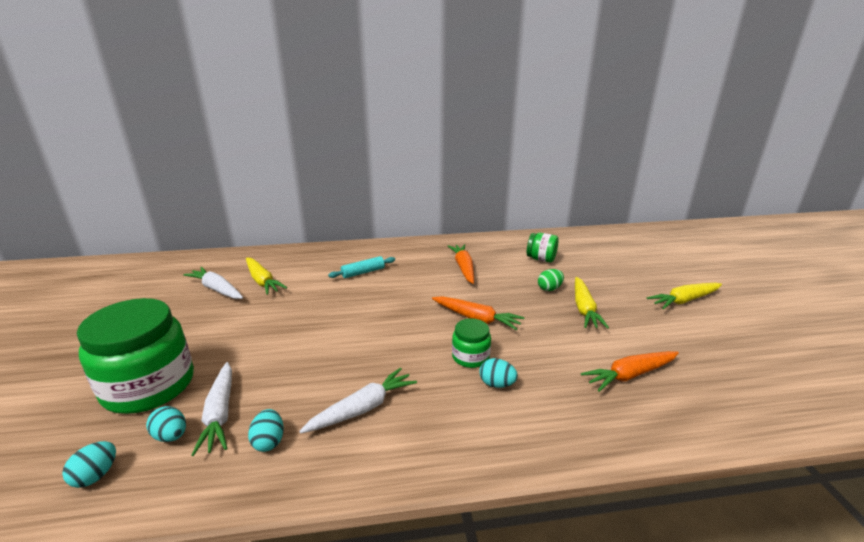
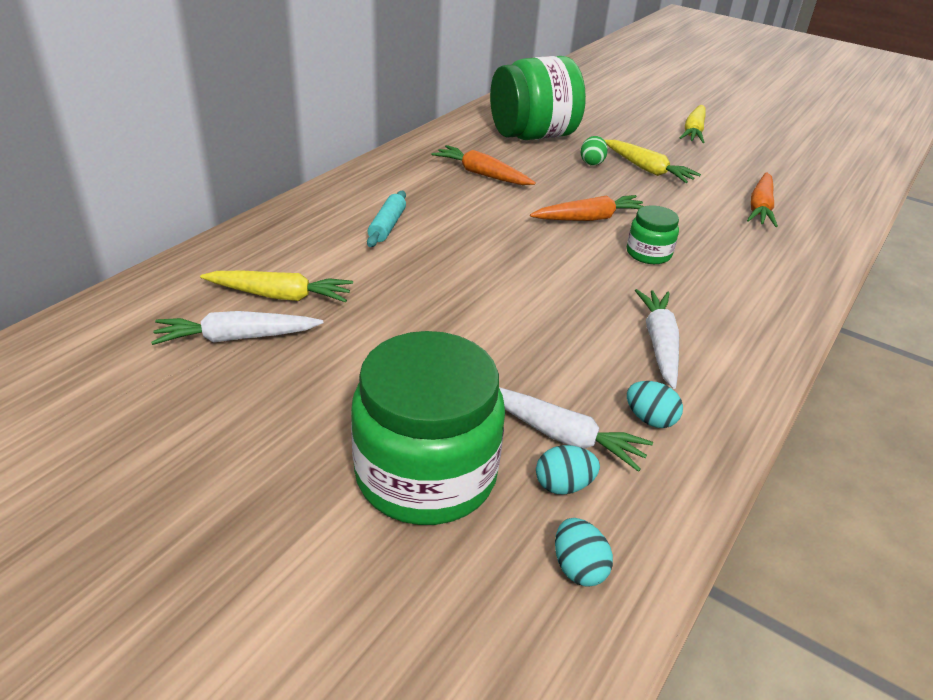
camera: 50 degrees left, 10 degrees up
(497, 384) = (704, 263): turquoise egg -> none
(541, 259) = (532, 136): green jar -> green jar, size x2.09

